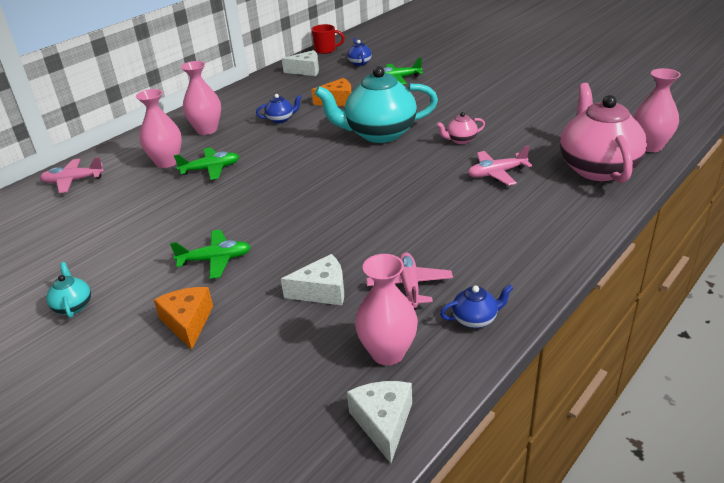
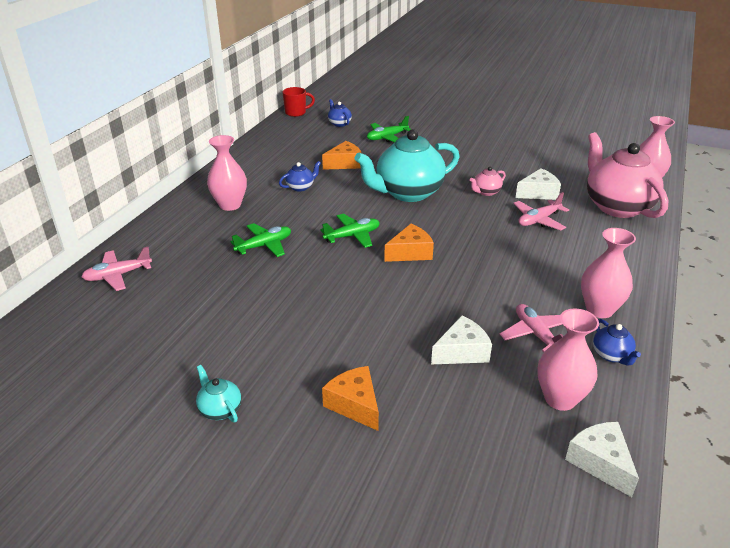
camera: 20 degrees left, 0 degrees up
(167, 162) = (211, 243): pink vase -> pink vase (599, 309)
(215, 260) = (336, 337): green plane -> green plane (352, 236)
(306, 70) = (291, 135): white cheese -> white cheese (538, 193)
(340, 191) = (410, 253): none -> orange cheese
(475, 319) = (611, 355): blue teapot -> blue teapot turned 105 degrees clockwise

